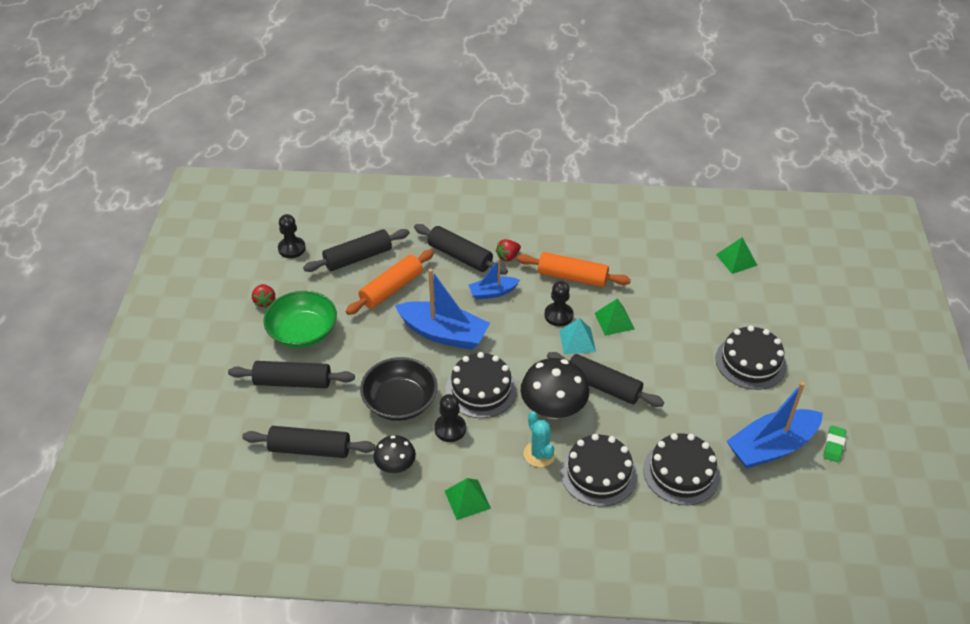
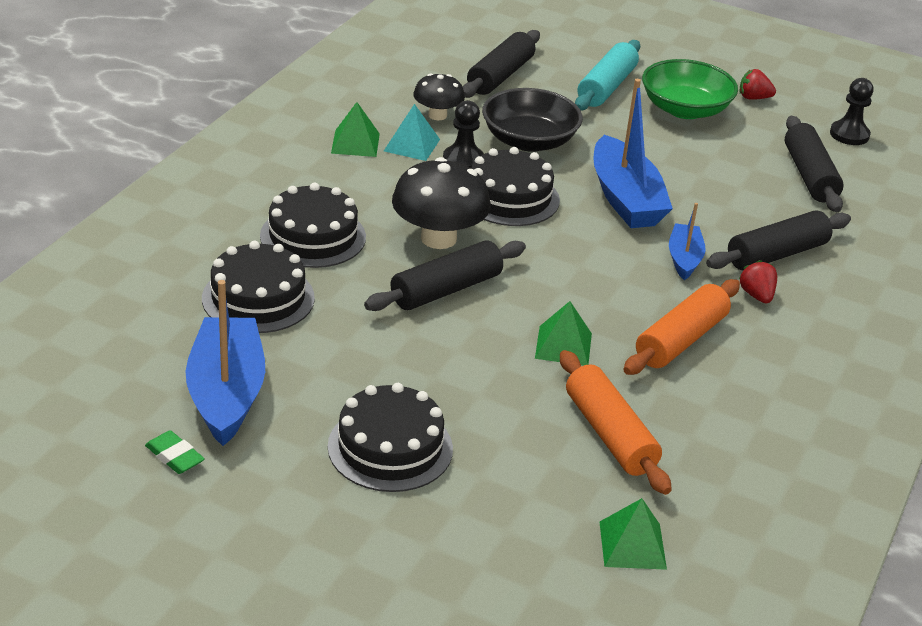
camera: 110 degrees right, 10 degrees down
(293, 382) = (606, 87): black rolling pin -> turquoise rolling pin
(391, 289) = (733, 184): orange rolling pin -> orange rolling pin (610, 434)
(443, 333) = (625, 199): blue boat -> blue boat turned 60 degrees counterclockwise
(539, 454) = (377, 206): turquoise cactus -> none
(558, 315) = (605, 299): black pawn -> none
(577, 341) = (544, 298): turquoise pyramid -> turquoise pyramid (412, 145)

